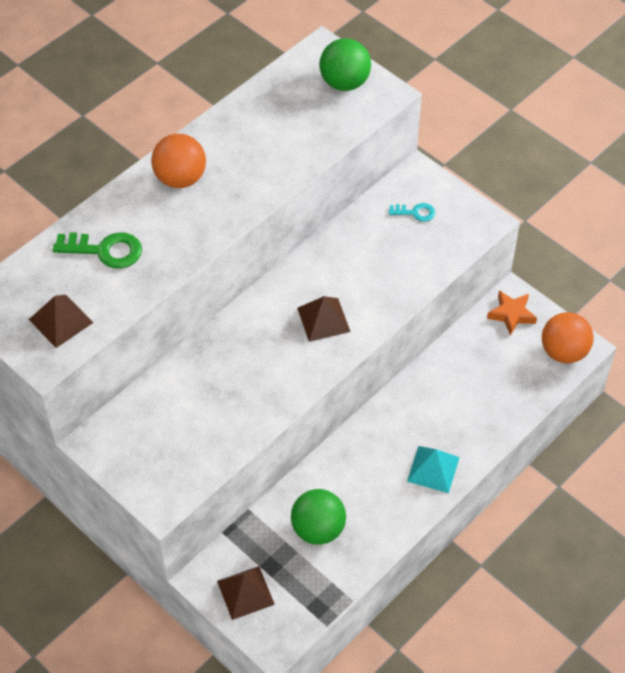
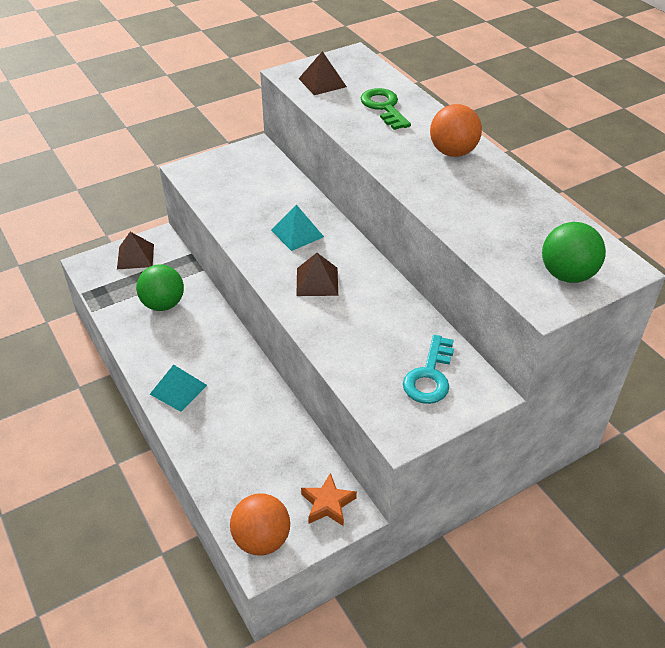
camera: 105 degrees right, 10 degrees down
(105, 250) = (384, 107): green key -> green key turned 135 degrees clockwise
(252, 355) = (297, 233): none -> turquoise pyramid
(415, 212) = (430, 376): turquoise key -> turquoise key, size x1.74

